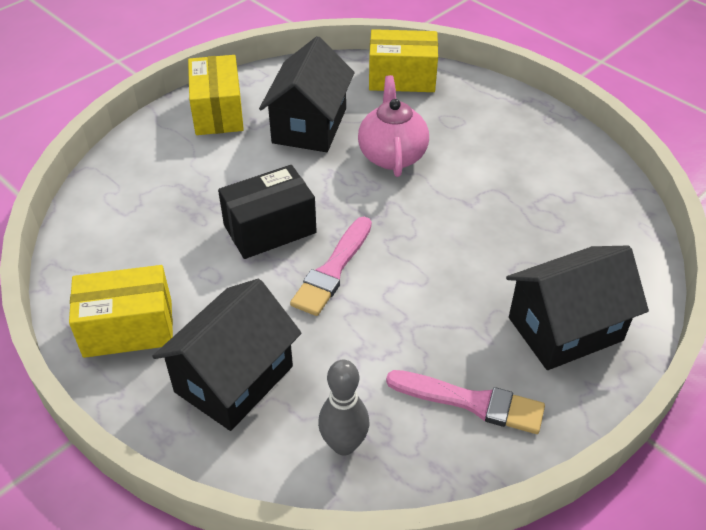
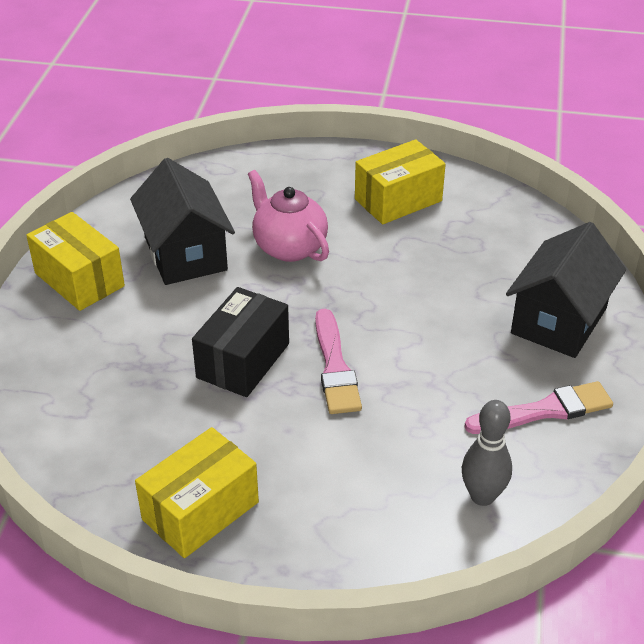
camera: 35 degrees left, 5 degrees down
(234, 379) = (342, 498): black house -> none
(402, 78) = (229, 175): yellow box -> yellow box (398, 200)

